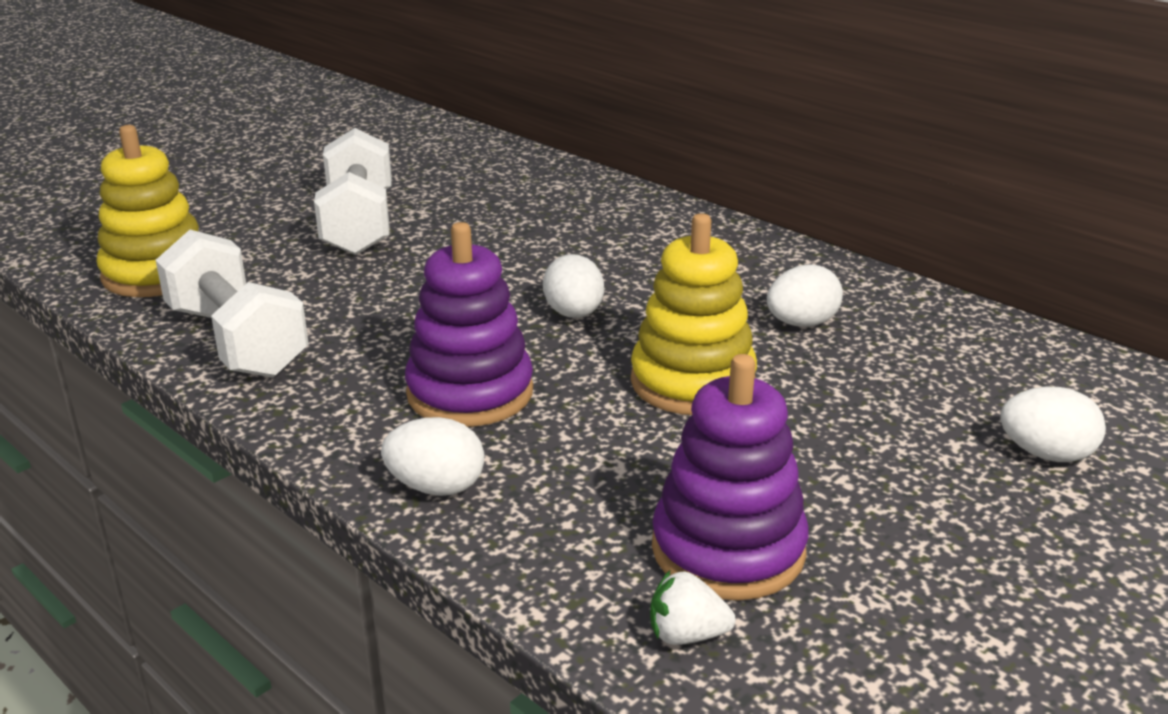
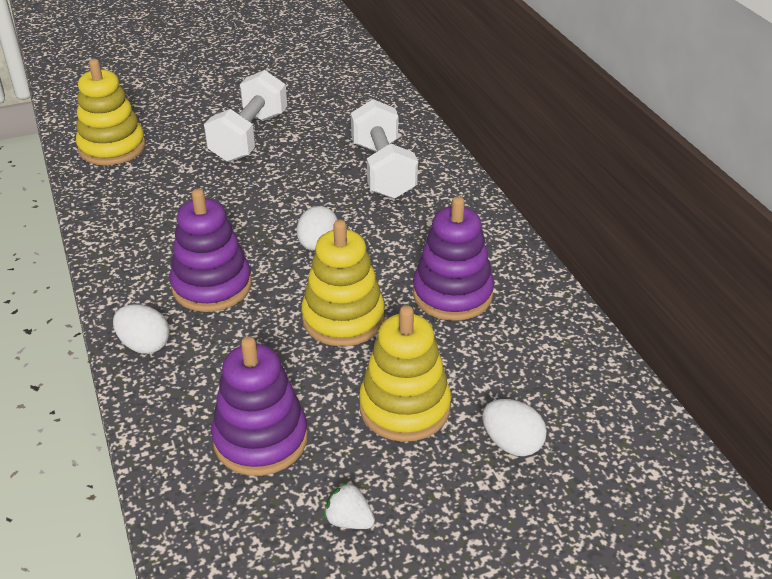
camera: 25 degrees right, 10 degrees up
(237, 341) = (119, 210): white dumbbell -> white dumbbell (383, 170)
(686, 635) = (193, 482): white strawberry -> white strawberry (349, 520)
(801, 323) = (452, 294): white egg -> purple stacking toy
(877, 455) = (404, 407): none -> yellow stacking toy

